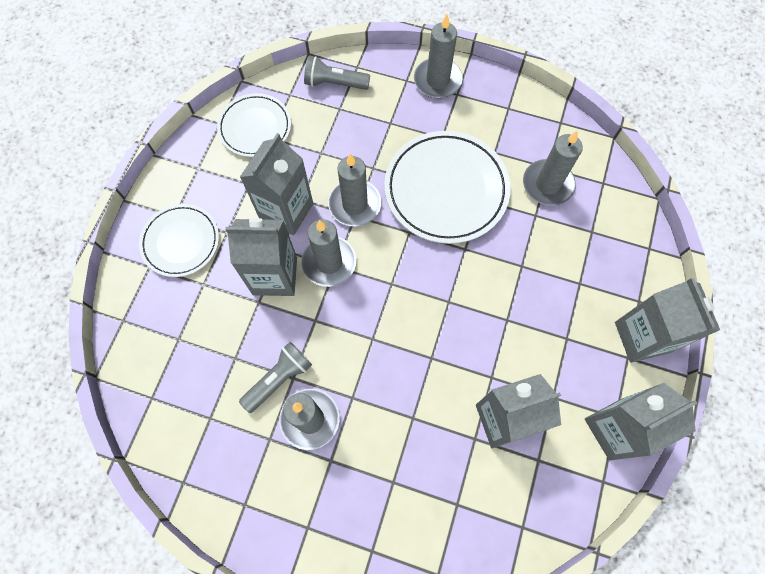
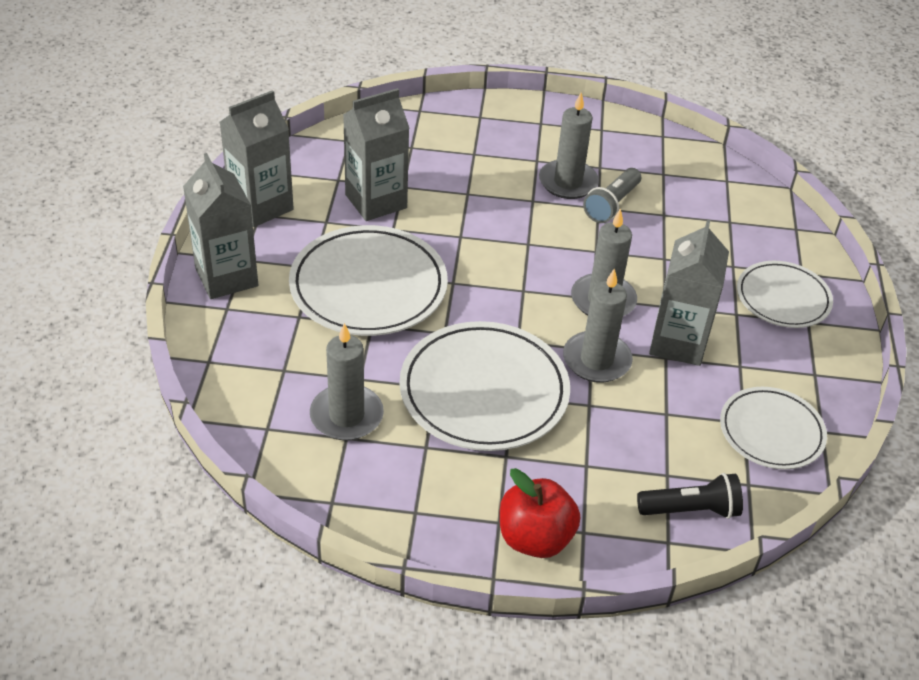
camera: 165 degrees right, 25 degrees down
(275, 276) = (658, 281): grey carton -> none
(334, 83) = (690, 509): grey flashlight -> black flashlight
(437, 80) = (535, 538): grey candle -> red apple
(521, 307) = (368, 286): none -> white plate

